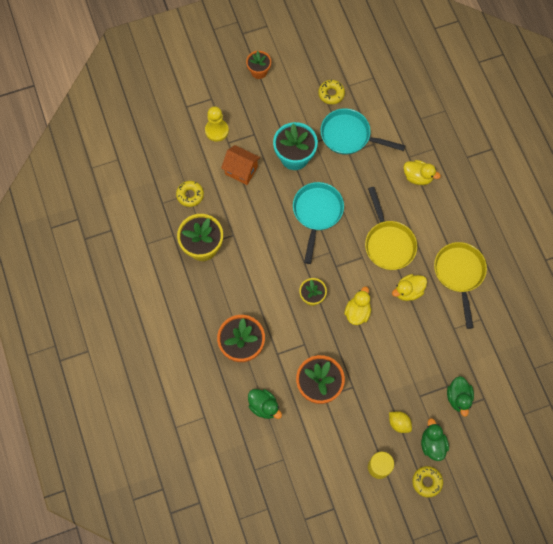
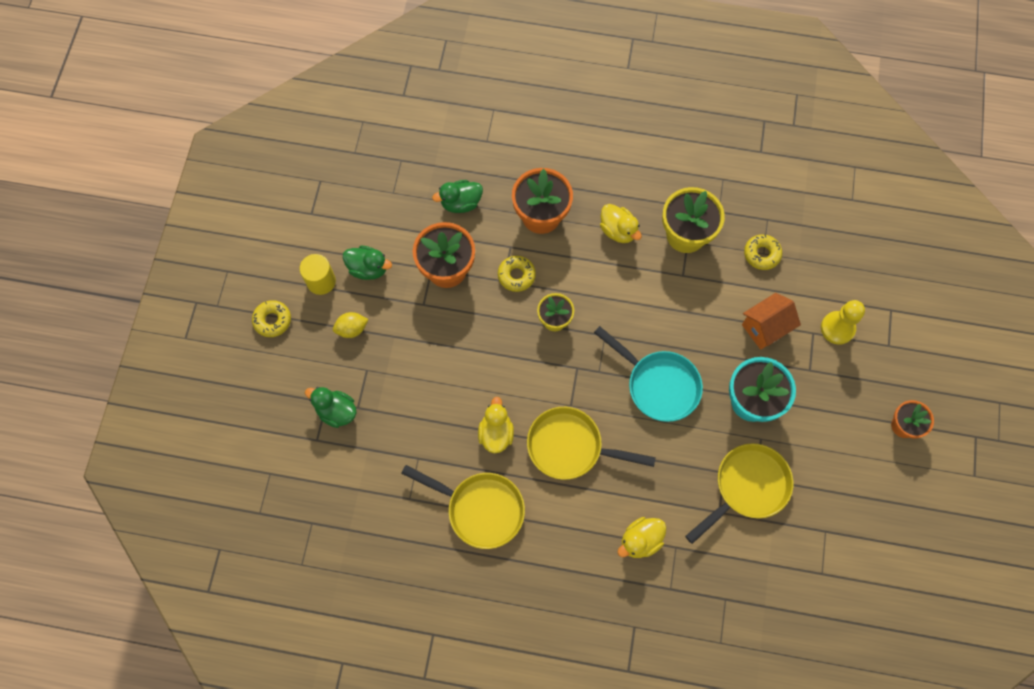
camera: 120 degrees right, 0 degrees up
(331, 94) = (823, 500): yellow donut -> yellow donut (516, 275)
(349, 136) = (747, 487): turquoise pan -> yellow pan
(357, 312) = (506, 359): yellow duck -> yellow duck (618, 231)
(432, 444) = (306, 351): green duck -> green duck (368, 268)

